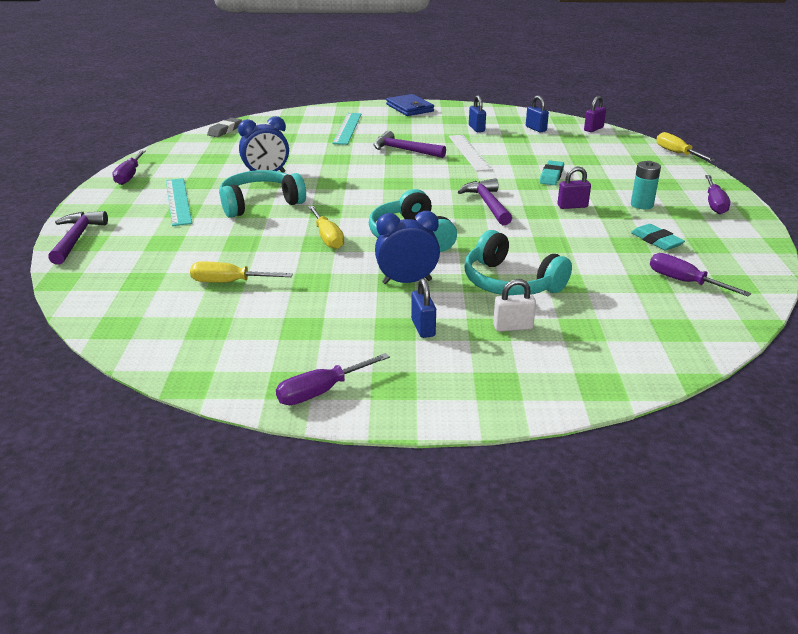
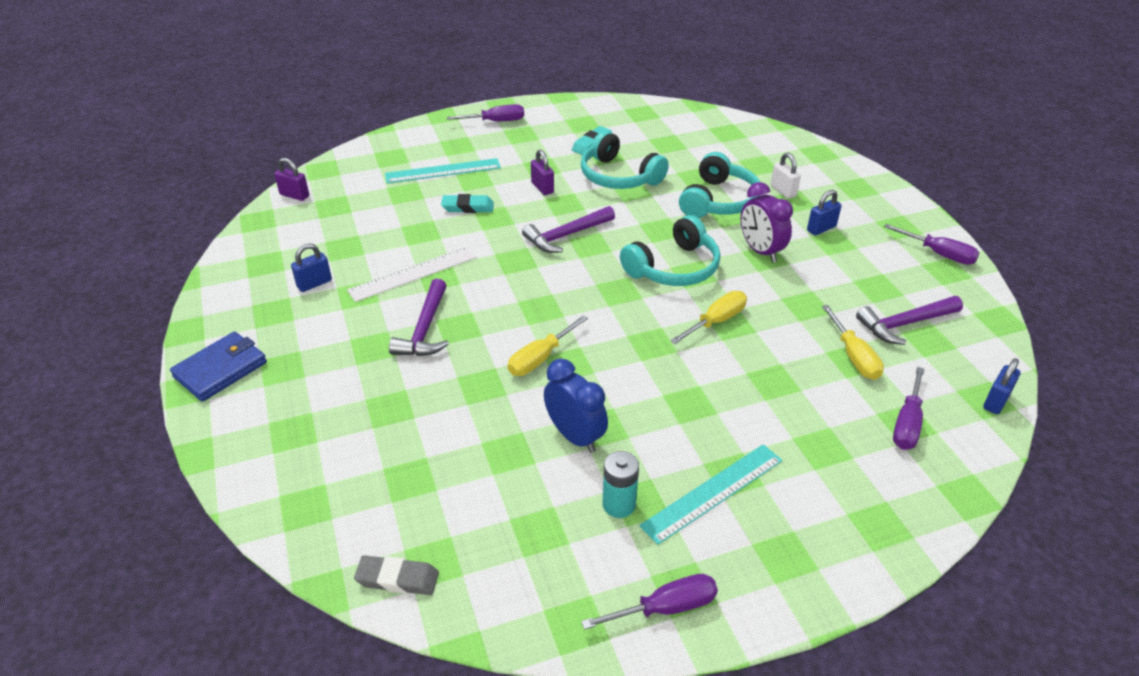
camera: 110 degrees left, 10 degrees up
(76, 238) = (882, 543): purple hammer -> purple hammer (905, 324)
(260, 203) = (669, 405): turquoise headphones -> turquoise headphones (619, 176)
(347, 128) = (343, 413): turquoise ruler -> turquoise ruler (443, 171)
(407, 282) = (760, 251): blue clock -> purple clock
(536, 129) = (304, 236): blue padlock -> blue padlock (996, 401)
(642, 205) = (518, 154): turquoise battery -> turquoise battery (619, 504)
(677, 153) = (367, 142): yellow screwdriver -> yellow screwdriver (540, 358)
(684, 282) = (656, 131): purple screwdriver -> purple screwdriver (907, 423)

